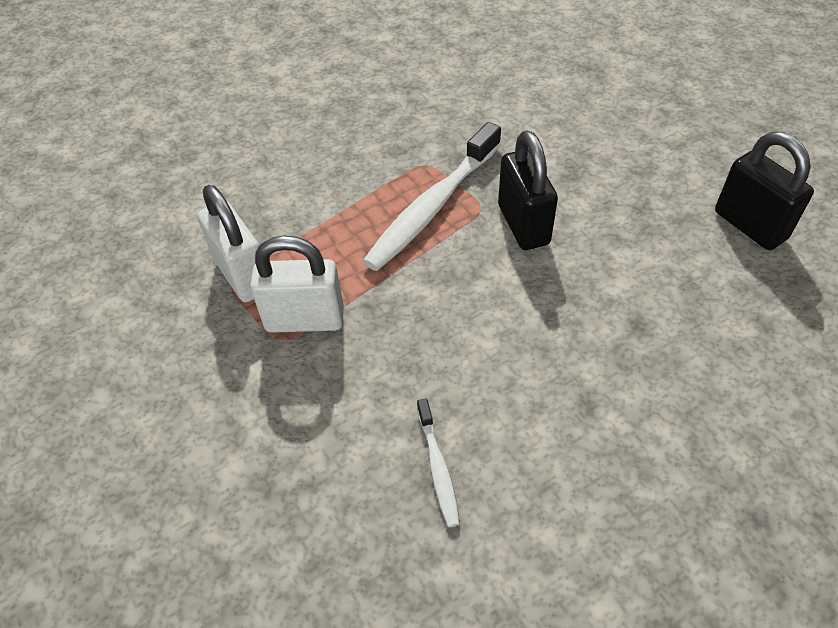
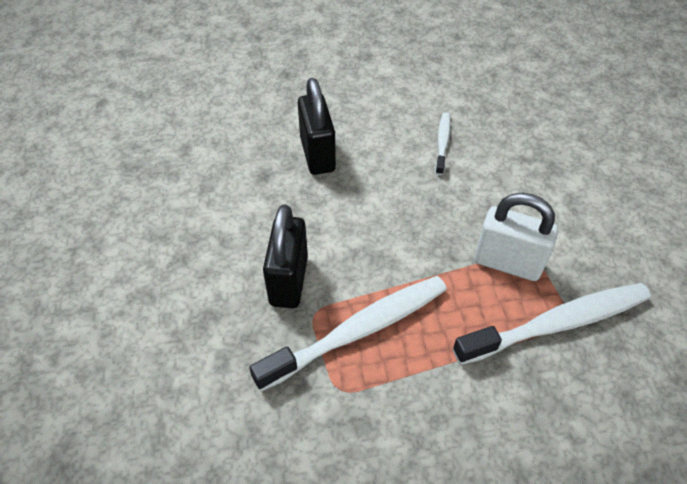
camera: 160 degrees left, 0 degrees up
(243, 275) = (557, 324): white padlock -> white toothbrush
(749, 225) = (118, 213): black padlock -> black padlock (317, 154)

